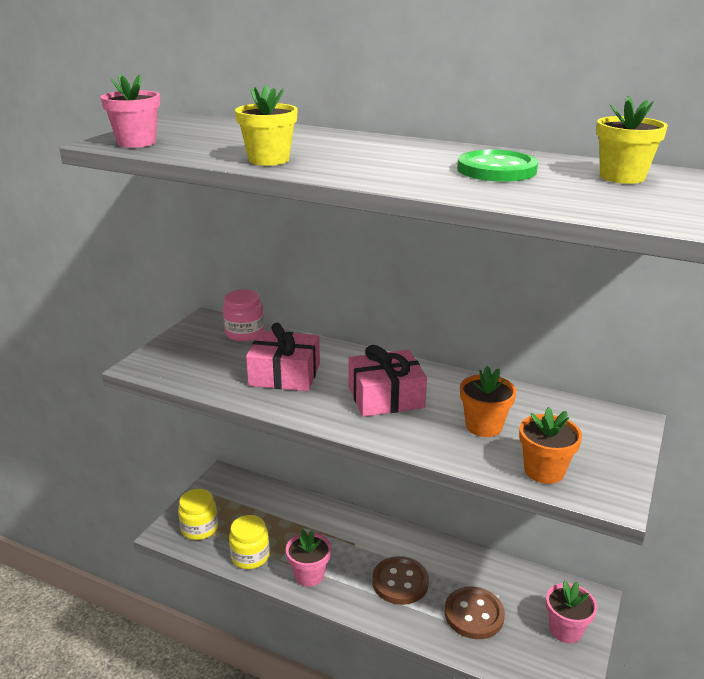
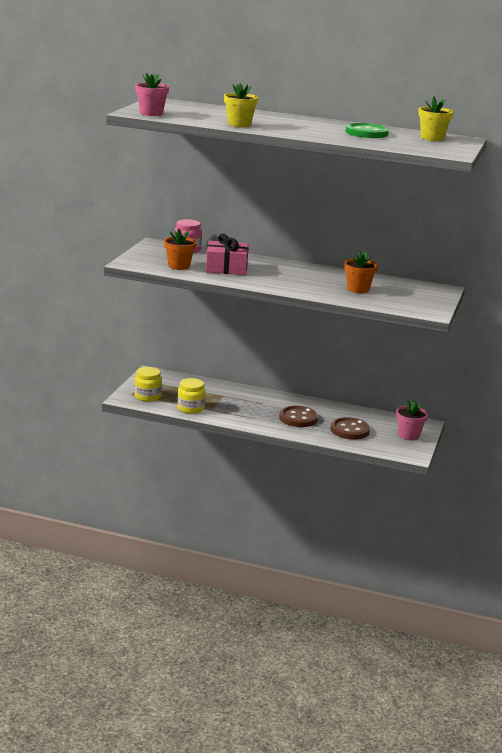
camera: 10 degrees left, 5 degrees down
(309, 575) = (235, 416): pink flower pot -> none
(386, 397) = (295, 278): pink gift -> none
(544, 471) = (395, 304): orange flower pot -> orange flower pot (179, 266)

